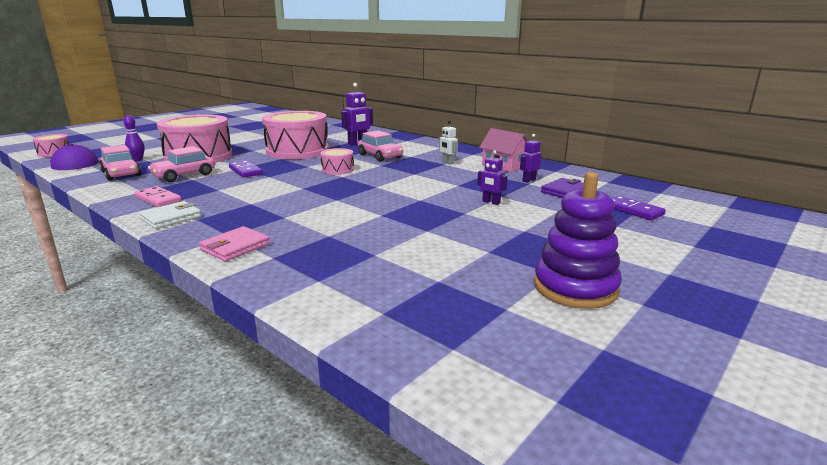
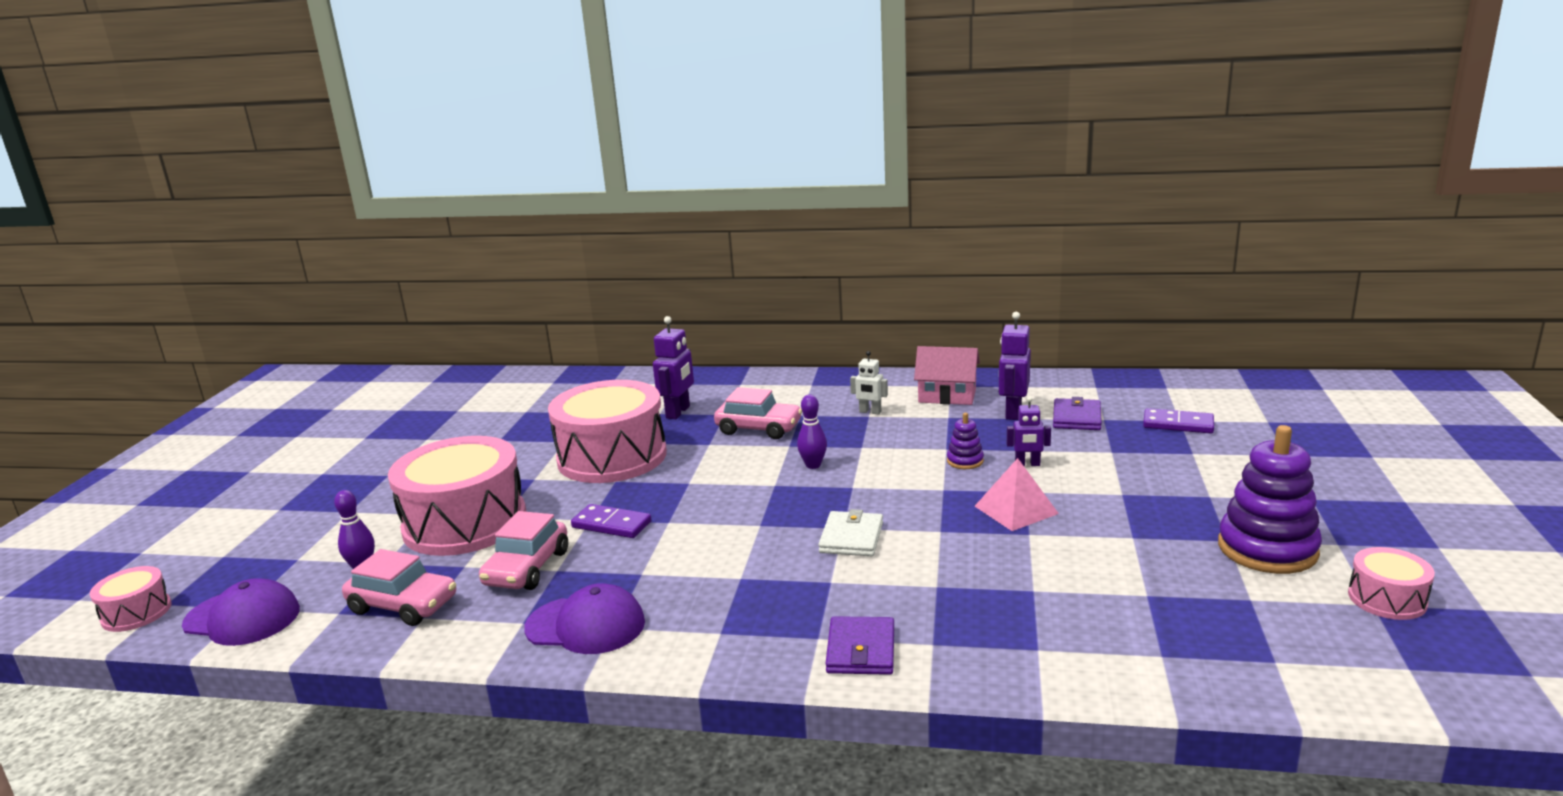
camera: 30 degrees left, 0 degrees up
(158, 199) = (586, 625): pink domino -> purple cap
(171, 218) = (679, 646): white wallet -> white wallet (851, 538)
(235, 247) = (861, 650): pink wallet -> purple wallet
(337, 170) = (746, 474): pink drum -> pink drum (1387, 599)
(375, 174) = (813, 465): none -> purple bowling pin
(442, 218) = (1016, 509): none -> pink pyramid
(457, 192) = (965, 461): none -> purple stacking toy
(529, 180) = (1013, 413): purple robot -> purple robot, size x1.60

